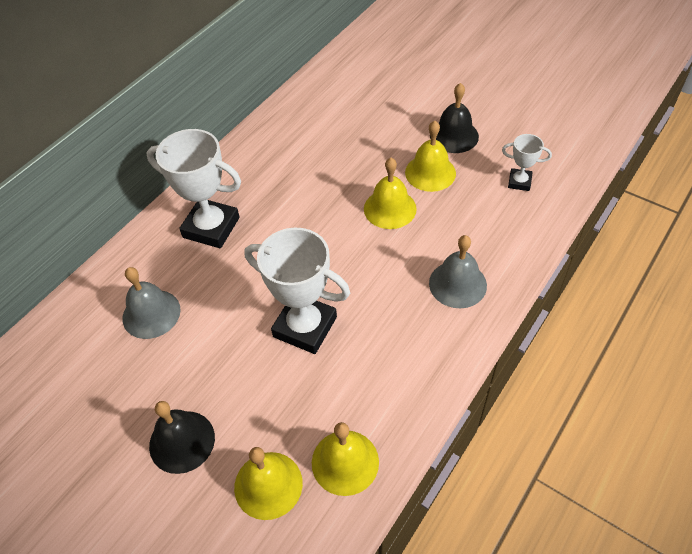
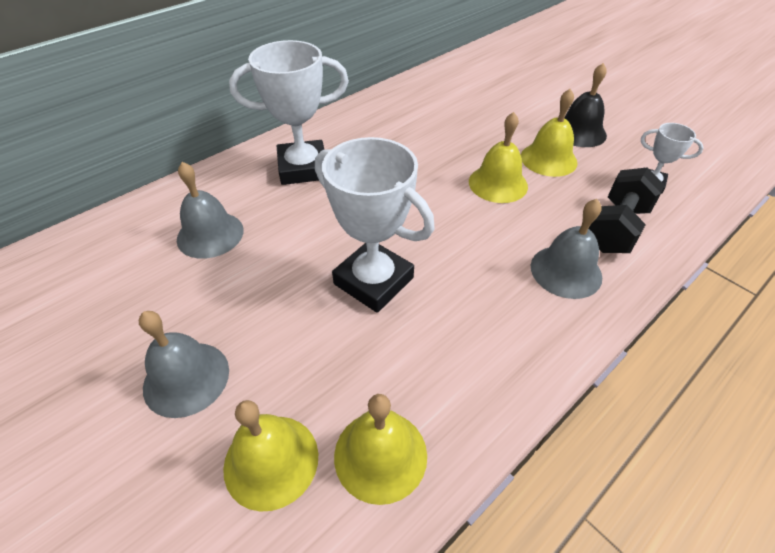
camera: 10 degrees right, 5 degrees down
(182, 441) = (186, 378): black bell -> grey bell
(211, 227) = (303, 168): white trophy -> white trophy turned 45 degrees counterclockwise
(493, 234) = (615, 228): none -> black dumbbell

